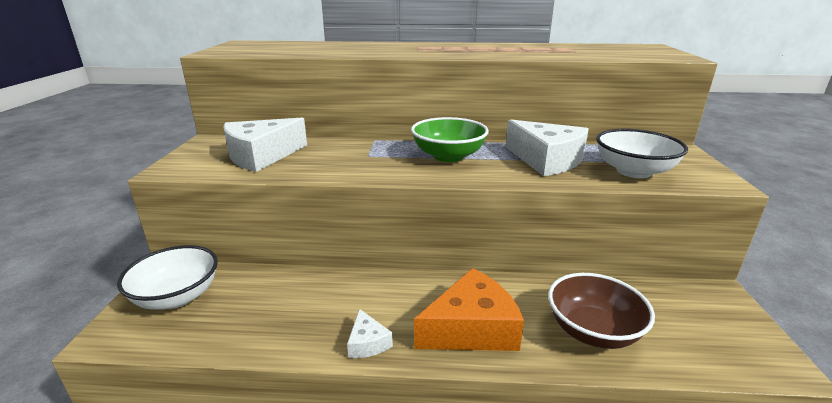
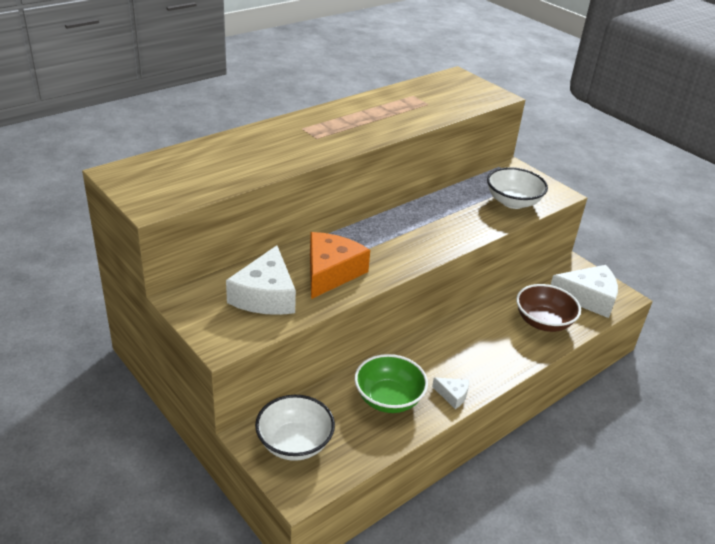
camera: 45 degrees left, 10 degrees up
(448, 156) = (396, 234): green bowl -> green bowl (388, 399)
(472, 328) = (490, 354): orange cheese -> orange cheese (331, 272)
(546, 160) = (457, 211): white cheese -> white cheese (588, 298)

